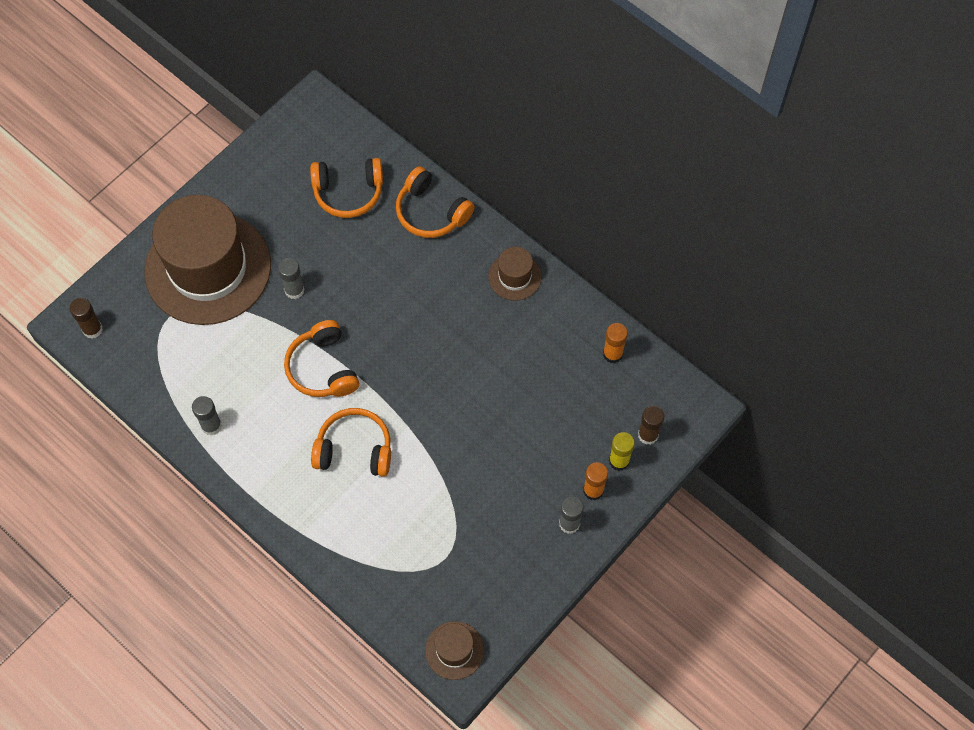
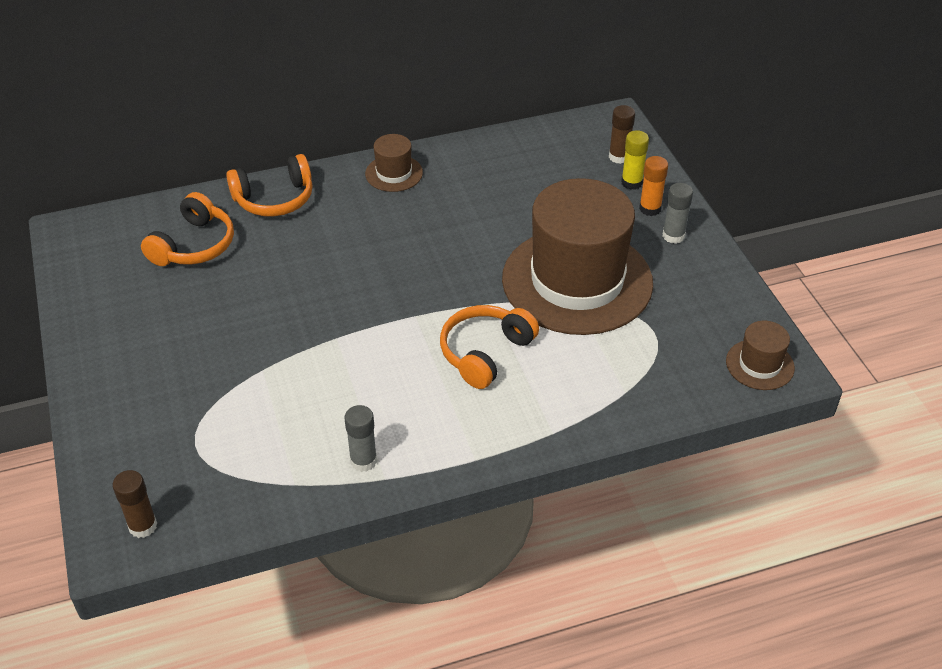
camera: 60 degrees left, 20 degrees down
(208, 268) = (169, 387): brown hat -> brown hat (577, 281)
(294, 290) = (263, 328): grey glue stick -> none
(323, 368) = (373, 341): orange headphones -> none
(612, 354) = (523, 146): orange glue stick -> none

